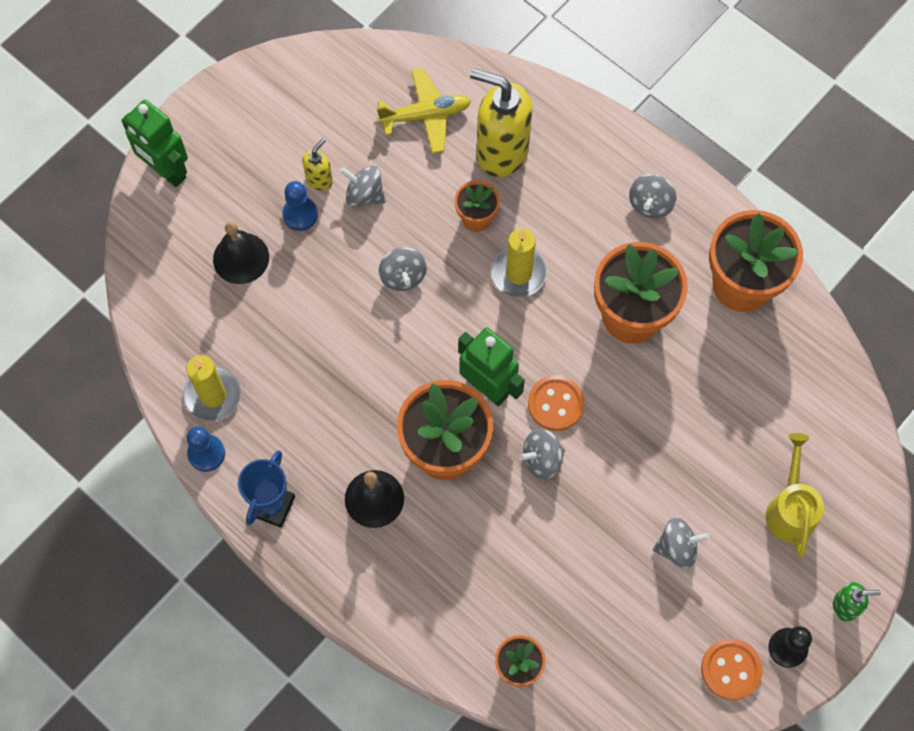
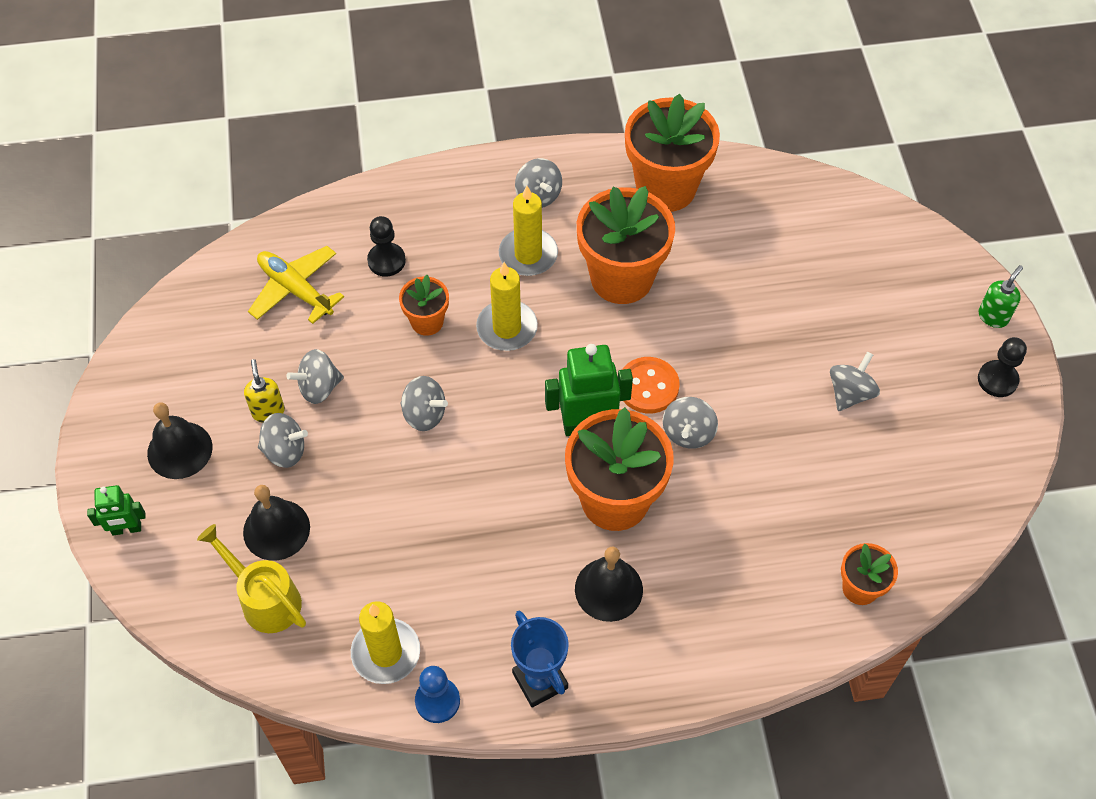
camera: 50 degrees left, 10 degrees down
(166, 171) = (126, 529): green robot -> green robot, size x0.58
(246, 152) = (180, 450): none -> black bell
(300, 214) = (285, 451): blue pawn -> grey spinning top
(425, 116) = (295, 289): yellow plane -> yellow plane turned 75 degrees counterclockwise
(501, 152) = (386, 261): yellow soap dispenser -> black pawn
(593, 238) = (528, 255): none -> yellow candle
(731, 669) = (985, 432): orange button -> none
(790, 508) = (881, 293): yellow watering can -> yellow watering can (264, 599)

